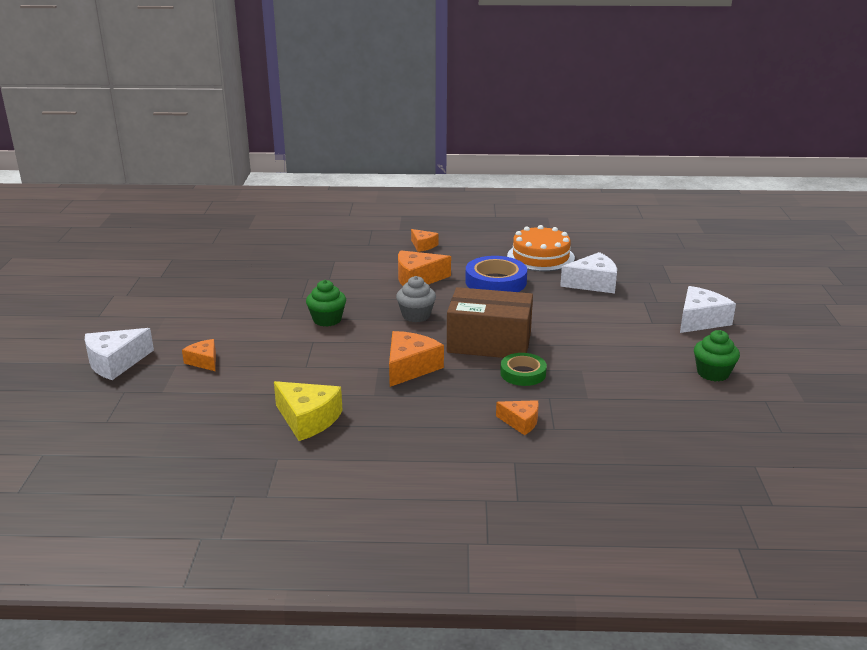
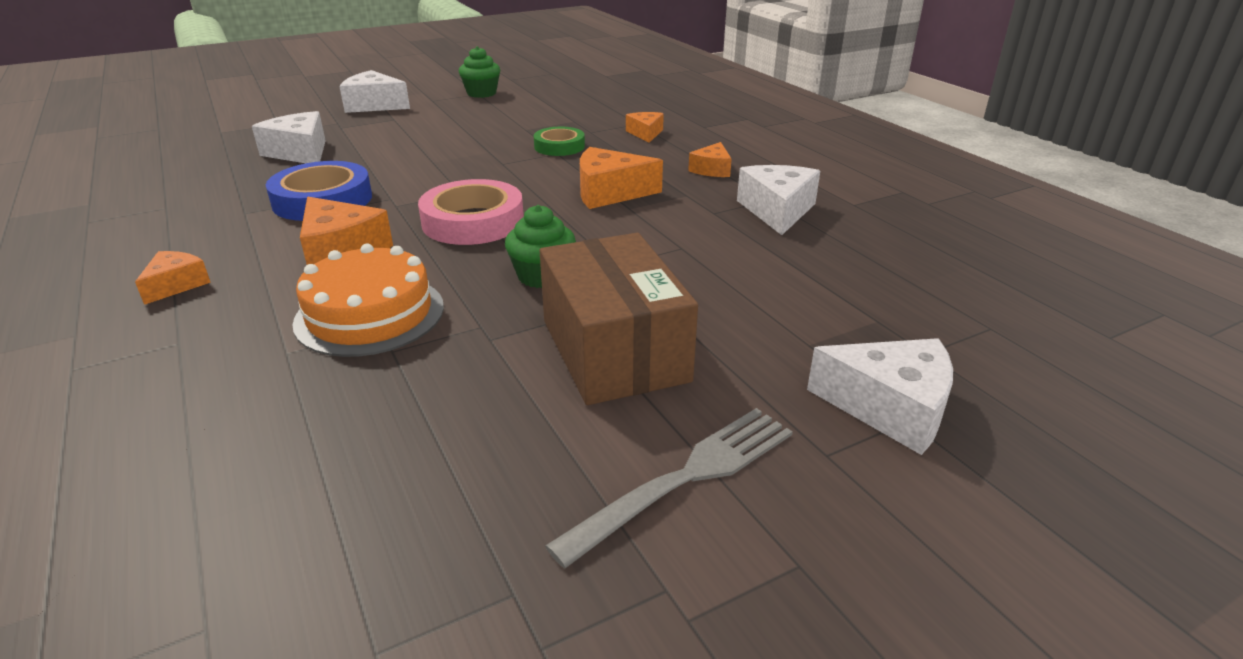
camera: 120 degrees left, 5 degrees up
(155, 311) = (686, 477): none -> grey fork
(204, 361) = (769, 324): orange cheese -> orange cheese (712, 170)
(308, 419) = (777, 211): yellow cheese -> white cheese
(416, 315) = (473, 221): grey cupcake -> pink tape
(489, 342) = (508, 170): brown box -> brown box (614, 350)
(540, 257) = (211, 191): orange cake -> orange cake (370, 314)

